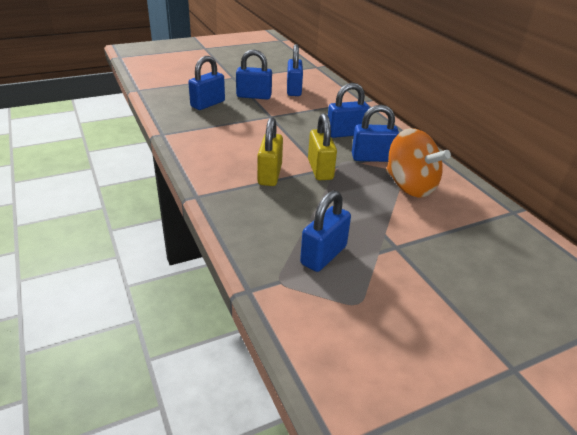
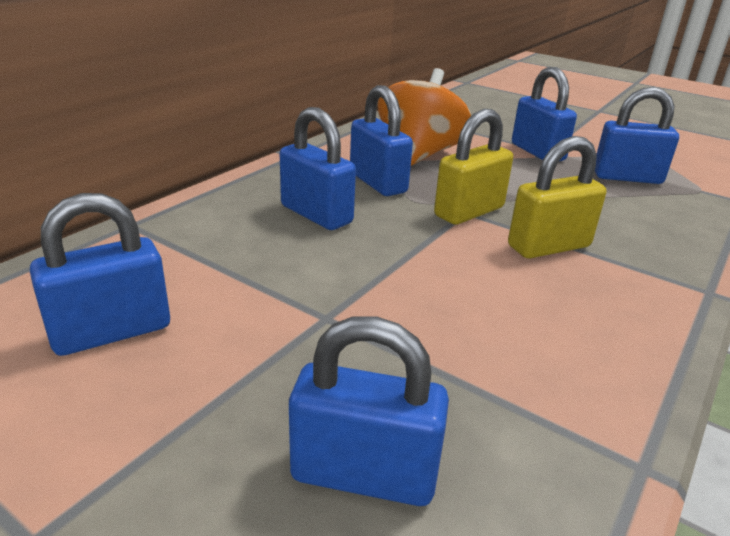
camera: 120 degrees left, 5 degrees down
(254, 96) = (215, 393): blue padlock -> blue padlock (537, 152)

